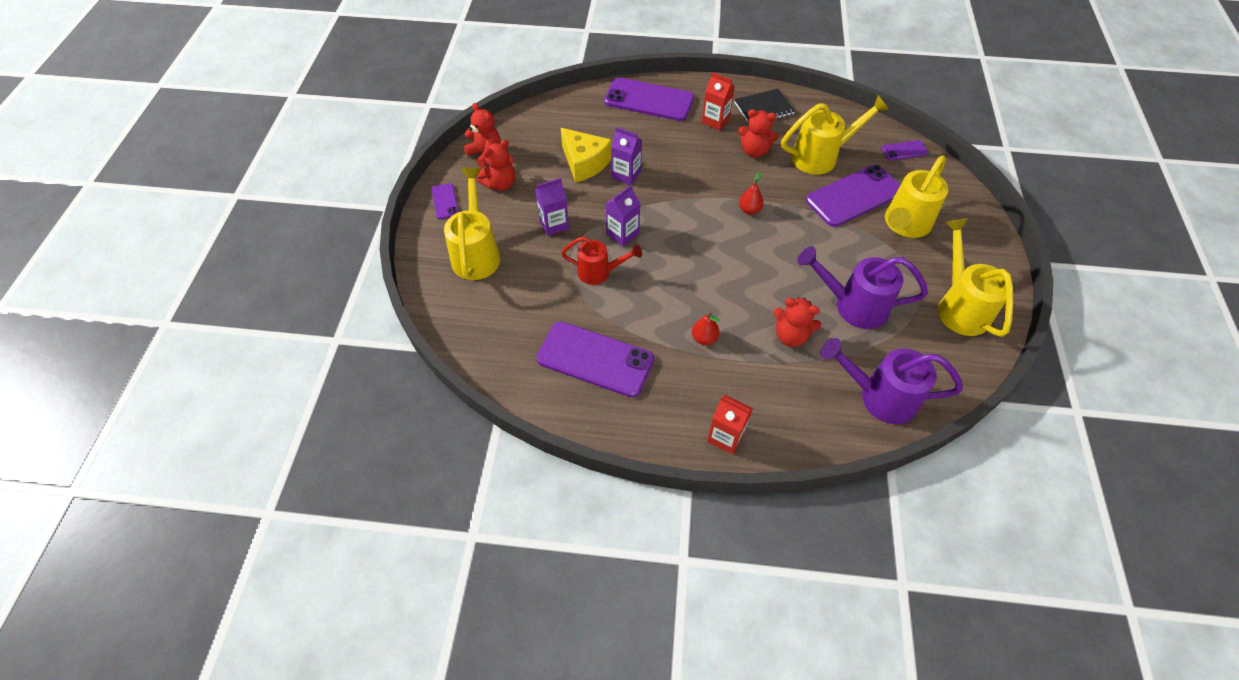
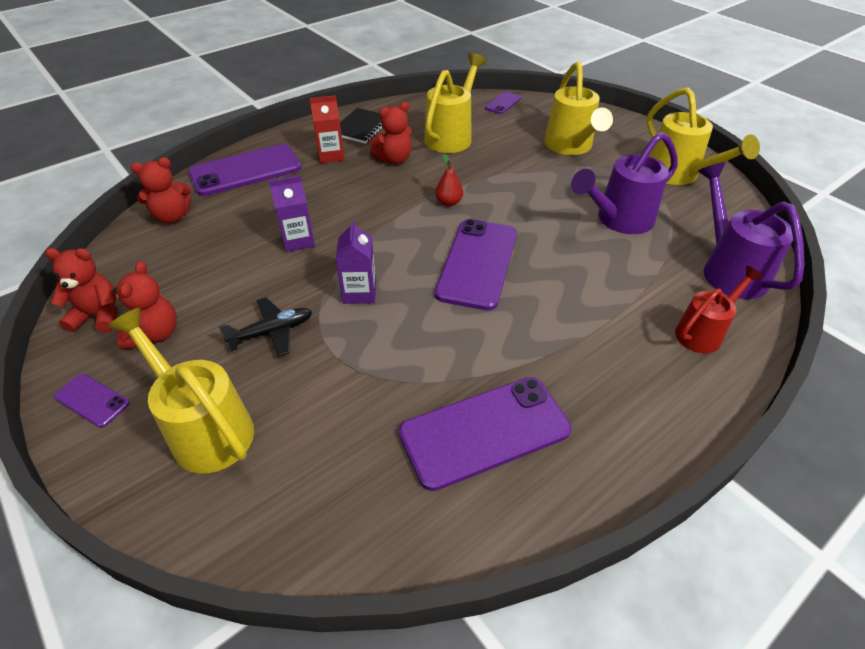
camera: 45 degrees left, 10 degrees down
(554, 224) = (272, 332): purple carton -> black plane
(584, 163) = (239, 256): yellow cheese -> none
(599, 272) = (379, 343): red watering can -> red watering can (703, 332)
(704, 338) = (553, 328): red pear -> none
(725, 436) = (688, 398): red carton -> none
(791, 336) = (611, 273): red teddy bear -> red teddy bear (172, 216)
(854, 196) = (511, 148): purple phone -> purple phone (477, 263)
(879, 396) = (729, 270): purple watering can -> purple watering can turned 105 degrees clockwise
(959, 306) = (677, 175): yellow watering can -> yellow watering can turned 150 degrees counterclockwise

